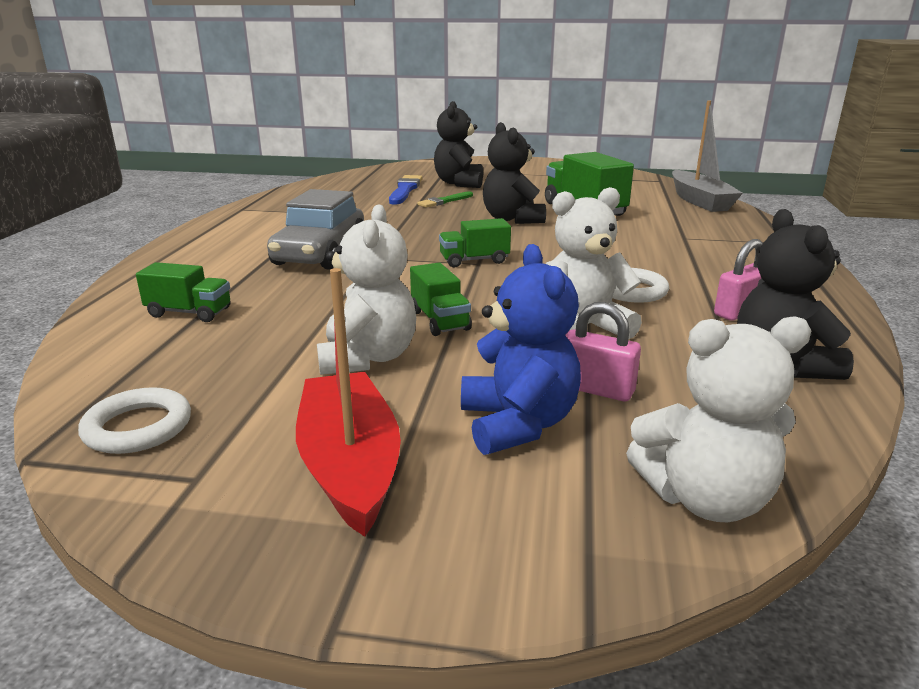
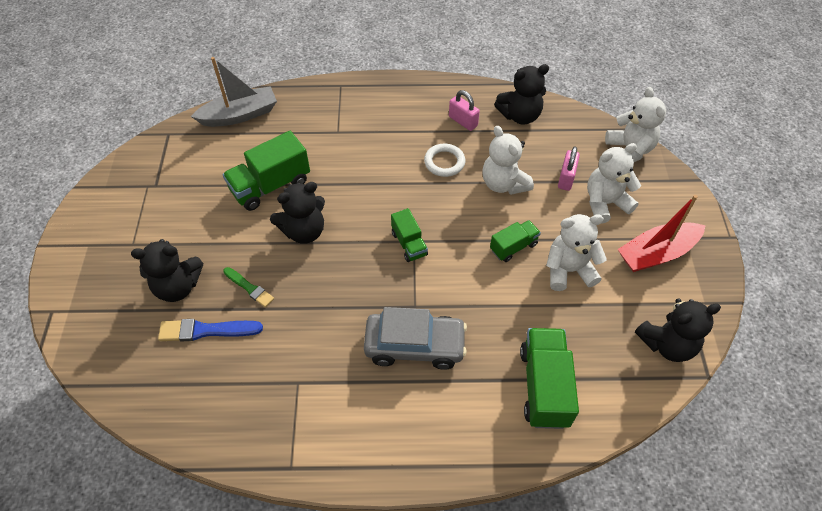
camera: 100 degrees left, 30 degrees up
(138, 427) = (667, 344): white ring -> black teddy bear
(189, 312) = (544, 386): green truck -> green truck, size x1.74
(518, 424) = (605, 203): blue teddy bear -> white teddy bear

